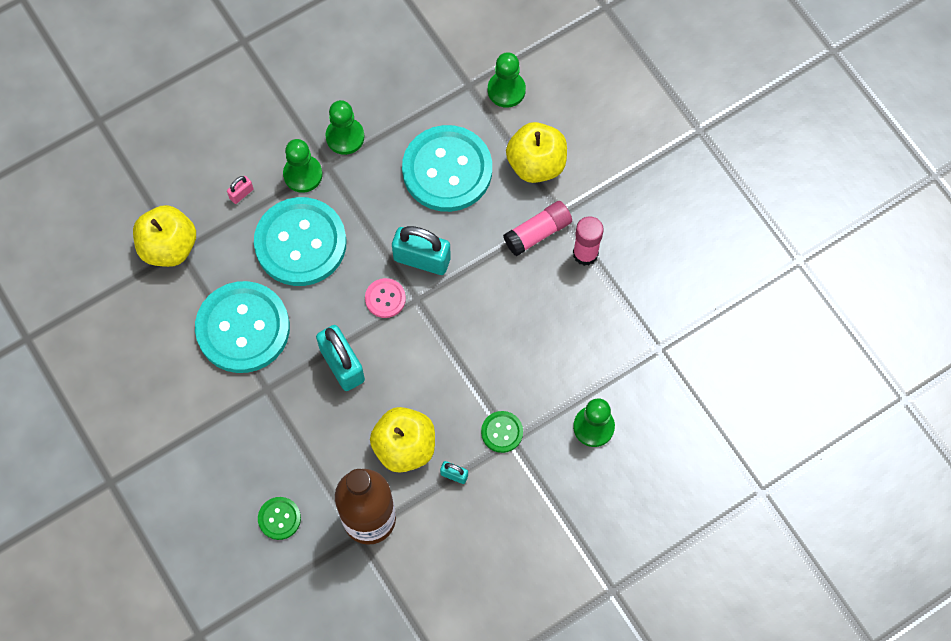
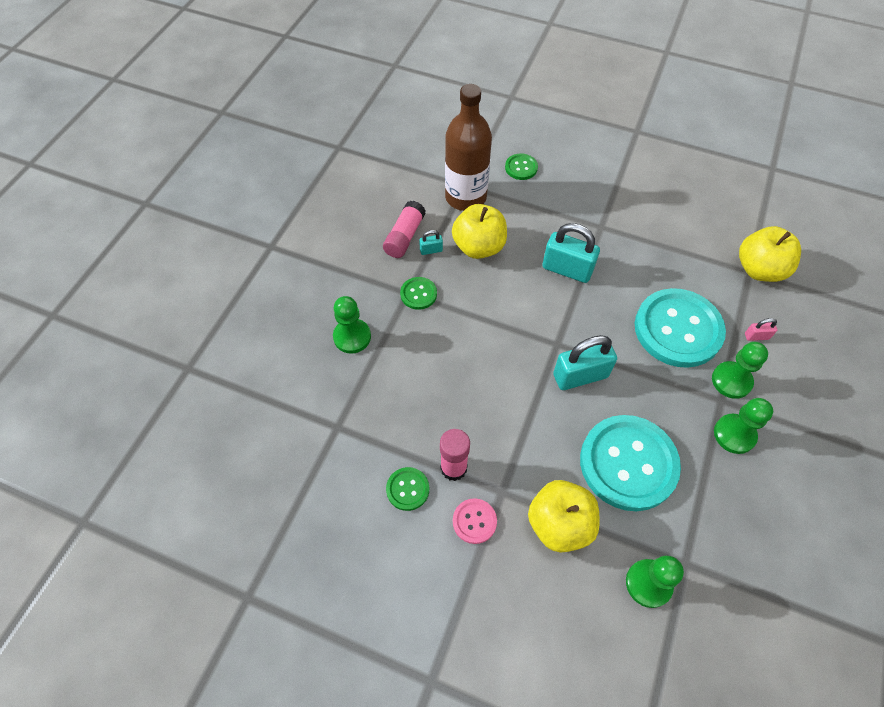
camera: 145 degrees right, 10 degrees down
(241, 194) = (756, 336): pink padlock -> pink padlock turned 75 degrees clockwise
(243, 328) = (654, 251): turquoise button -> none
(385, 298) = (580, 330): pink button -> pink button (474, 521)
(537, 233) = (508, 459): pink glue stick -> pink glue stick (404, 236)
(633, 261) = (407, 489): none -> green button

